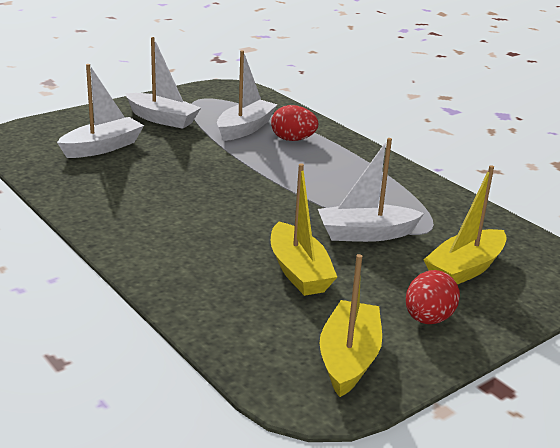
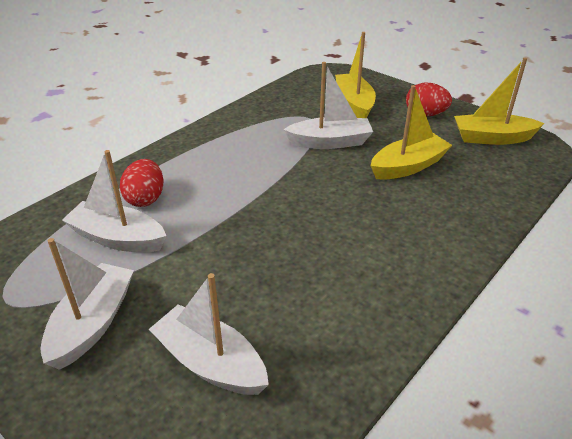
camera: 100 degrees left, 10 degrees up
(365, 234) = (330, 142): white boat -> white boat turned 75 degrees counterclockwise
(465, 269) = (354, 104): yellow boat -> yellow boat turned 135 degrees counterclockwise

